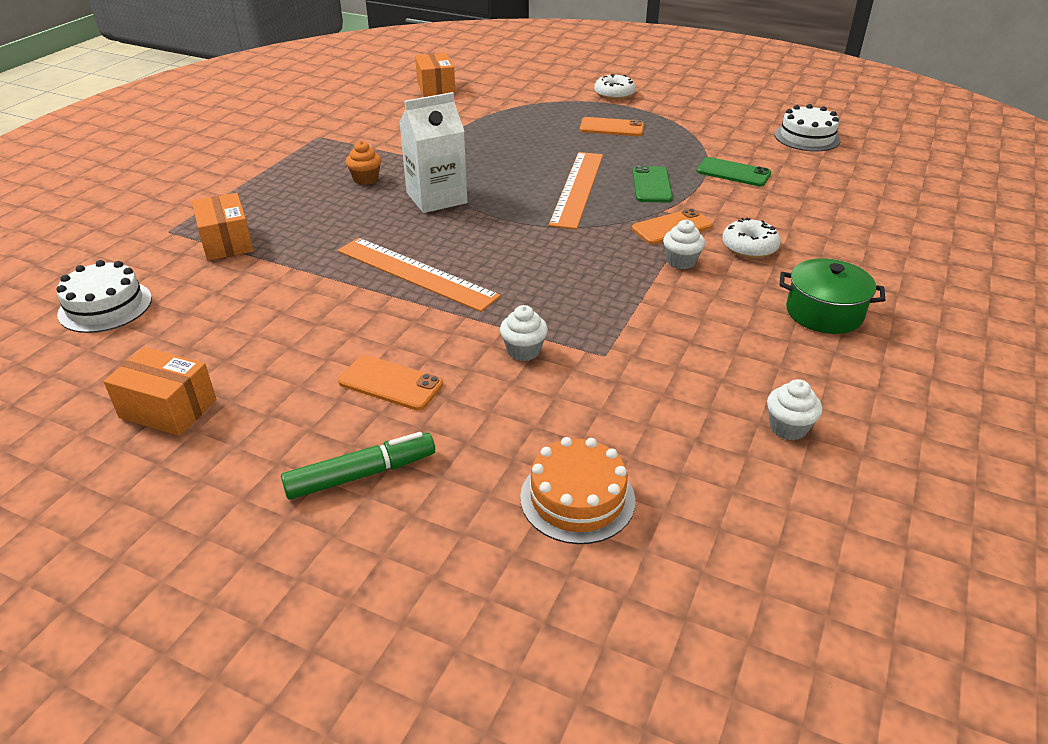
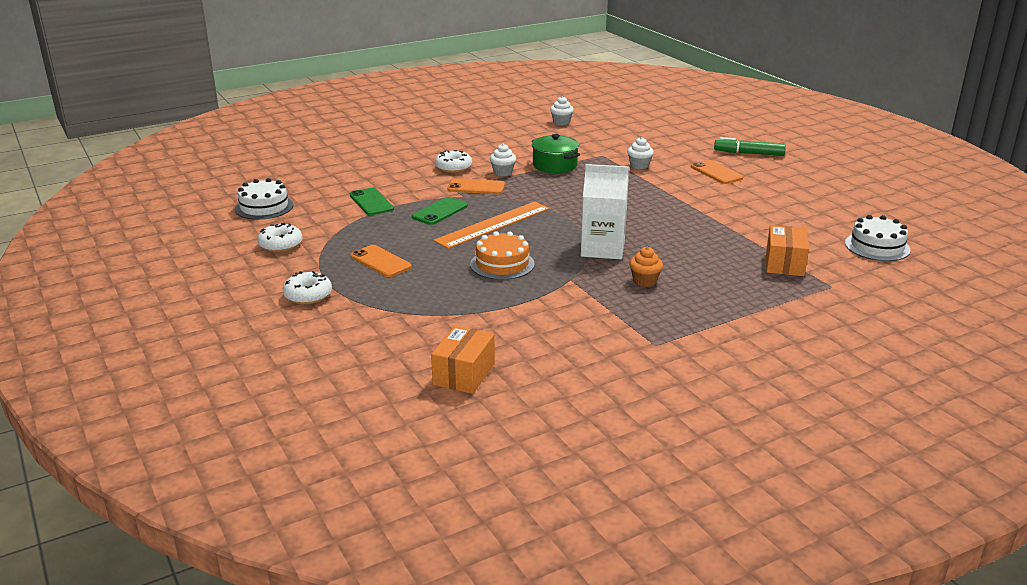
camera: 145 degrees left, 10 degrees down
(168, 409) = (834, 192): orange box -> none
(416, 273) = (663, 209): orange ruler -> none
(577, 498) = (667, 130): orange cake -> orange cake (502, 264)
(713, 115) = (280, 245): none -> white donut
(824, 313) = (475, 140): green pot -> green pot (554, 165)

